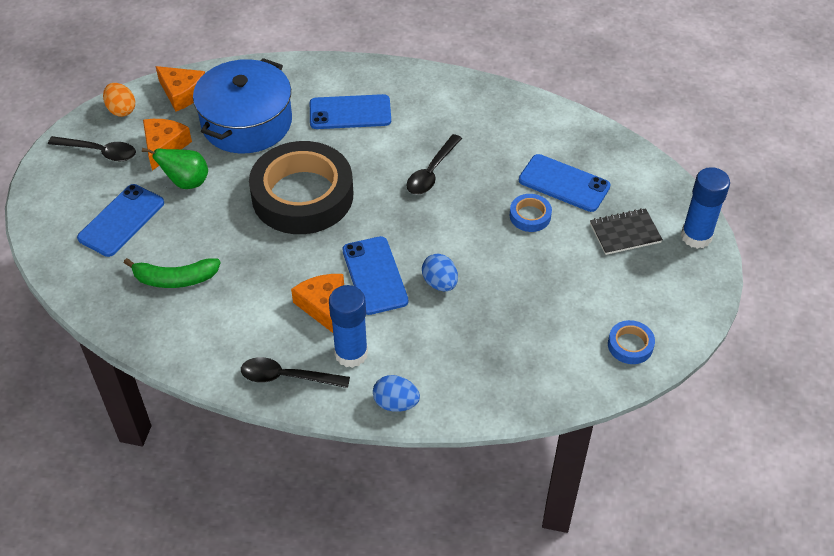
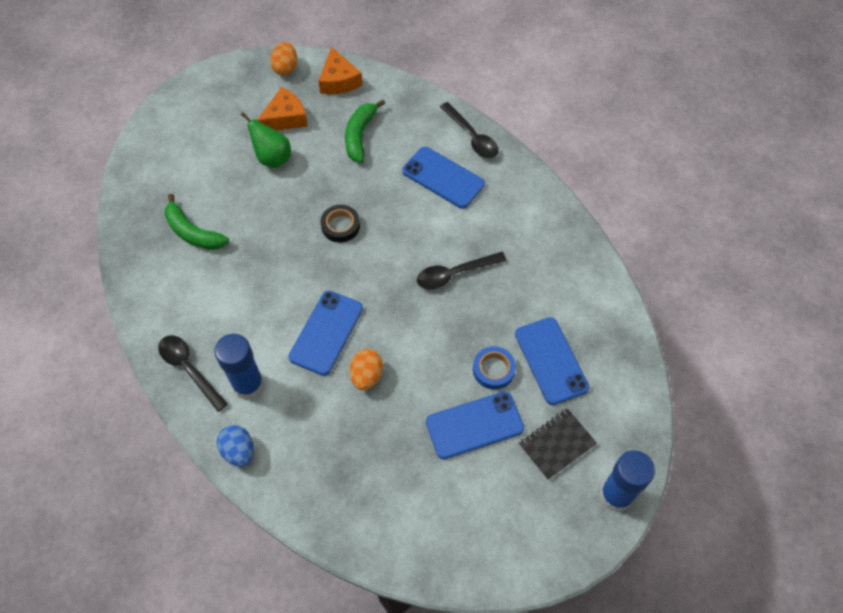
camera: 40 degrees right, 10 degrees up
(100, 152) = (240, 94): black spoon -> black spoon (472, 137)
(121, 220) = (203, 159): blue phone -> blue phone (474, 425)
(246, 122) = (360, 135): blue pot -> green banana
(302, 195) = (340, 226): black tape -> black tape, size x0.40
(323, 305) = (267, 330): orange cheese -> none
(440, 283) = (366, 376): blue egg -> orange egg
(625, 233) = (557, 444): black notebook -> black notebook turned 60 degrees counterclockwise
(630, 345) = (458, 549): blue tape -> none

